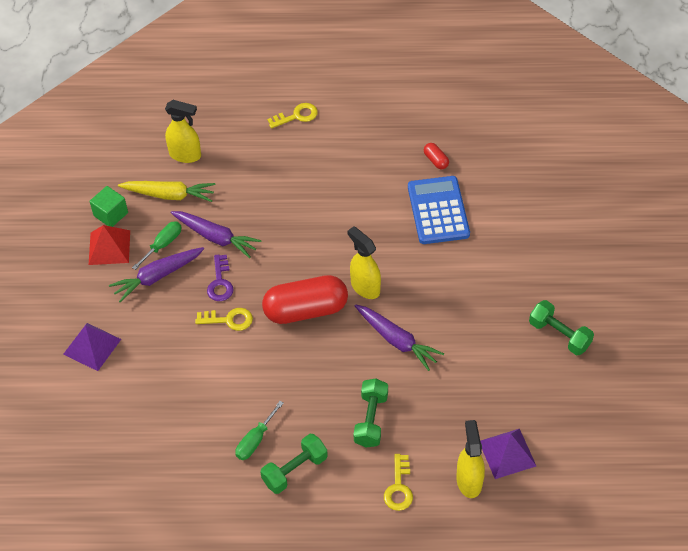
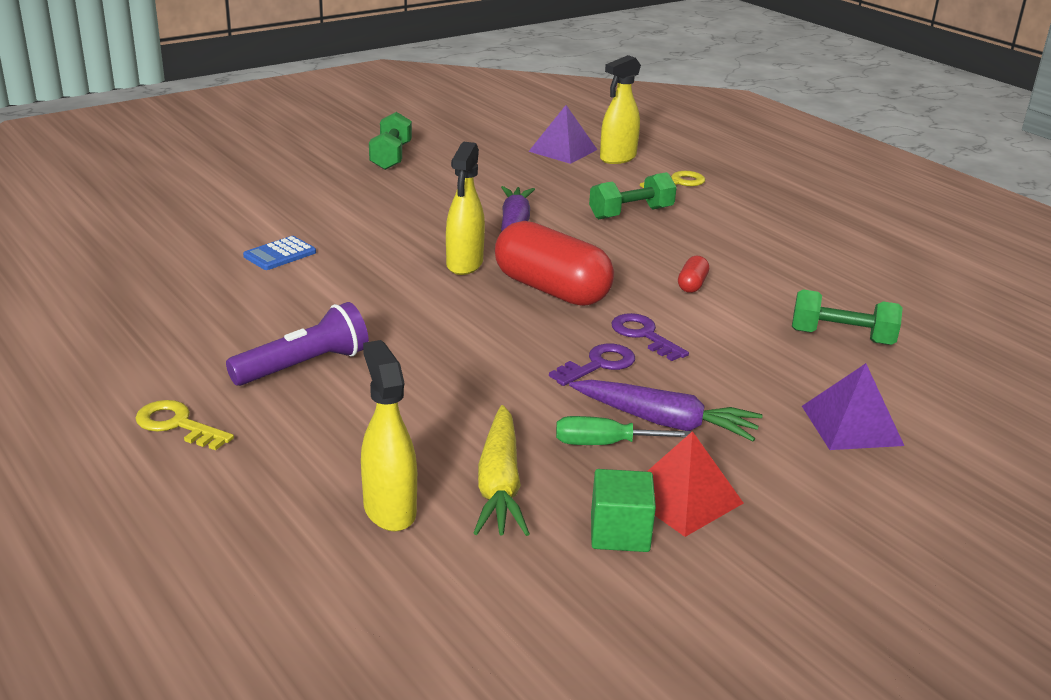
camera: 130 degrees left, 25 degrees down
(169, 195) = (500, 485): yellow carrot -> yellow carrot turned 150 degrees counterclockwise
(216, 237) = (527, 400): purple carrot -> none
(228, 320) = (644, 335): yellow key -> purple key
(255, 440) = (759, 262): green screwdriver -> none
(295, 470) = (751, 232): green dumbbell -> green dumbbell (841, 337)
(310, 173) = (304, 366): none -> purple flashlight
(436, 160) = (182, 279): red capsule -> red capsule (692, 285)
(438, 211) = (280, 254): blue calculator -> blue calculator, size x0.51

